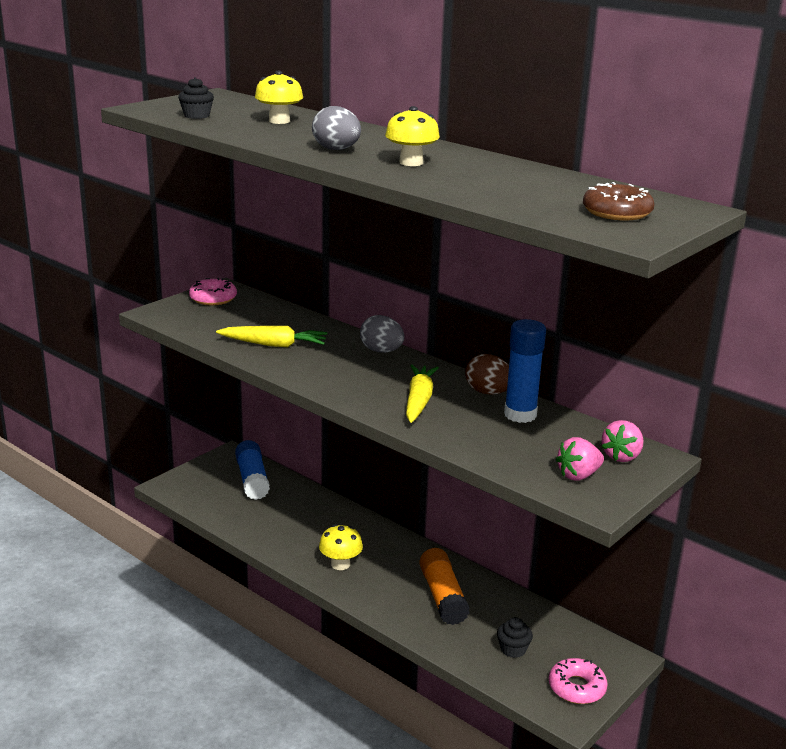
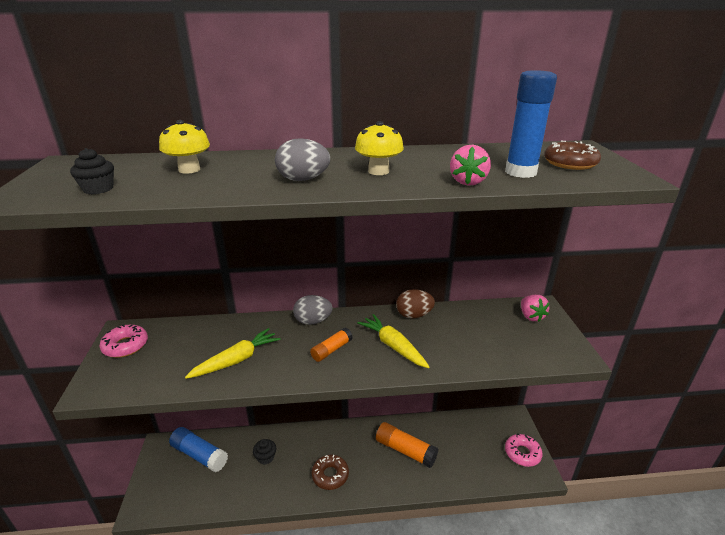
camera: 45 degrees left, 5 degrees up
(340, 564) = (330, 475): yellow mushroom -> brown donut
(359, 376) = (331, 350): none -> orange glue stick
(513, 649) = (473, 455): black cupcake -> black cupcake (265, 457)
(520, 415) = (452, 320): blue glue stick -> blue glue stick (520, 172)
(578, 475) = (540, 343): pink strawberry -> pink strawberry (468, 182)

